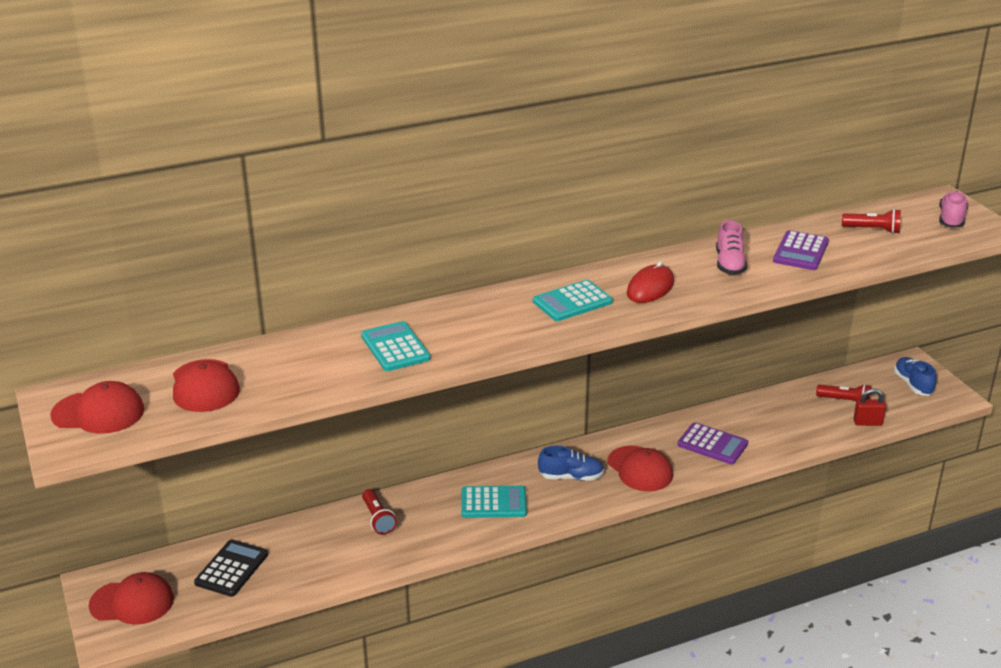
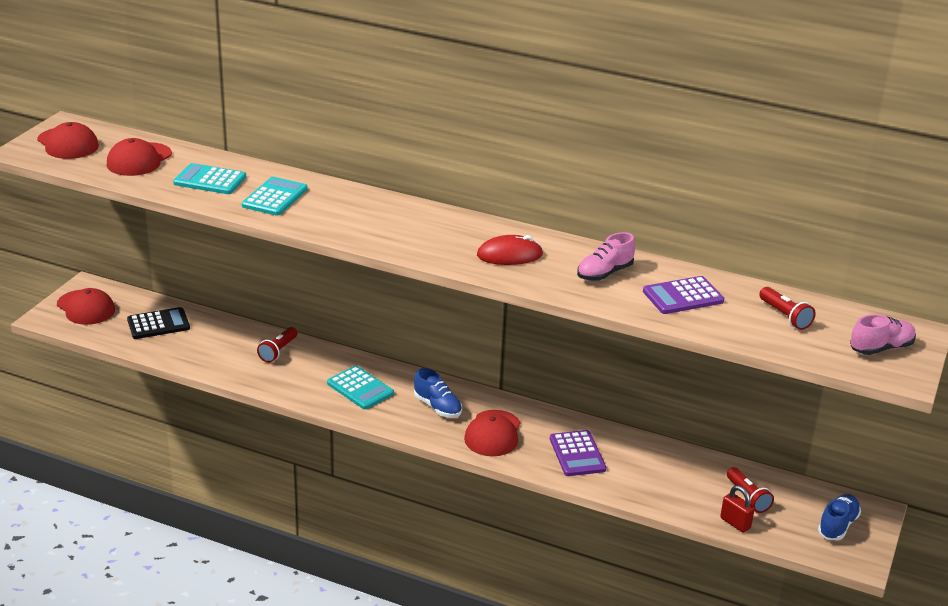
camera: 45 degrees right, 0 degrees up
(572, 302) = (437, 233): turquoise calculator -> turquoise calculator (210, 180)

